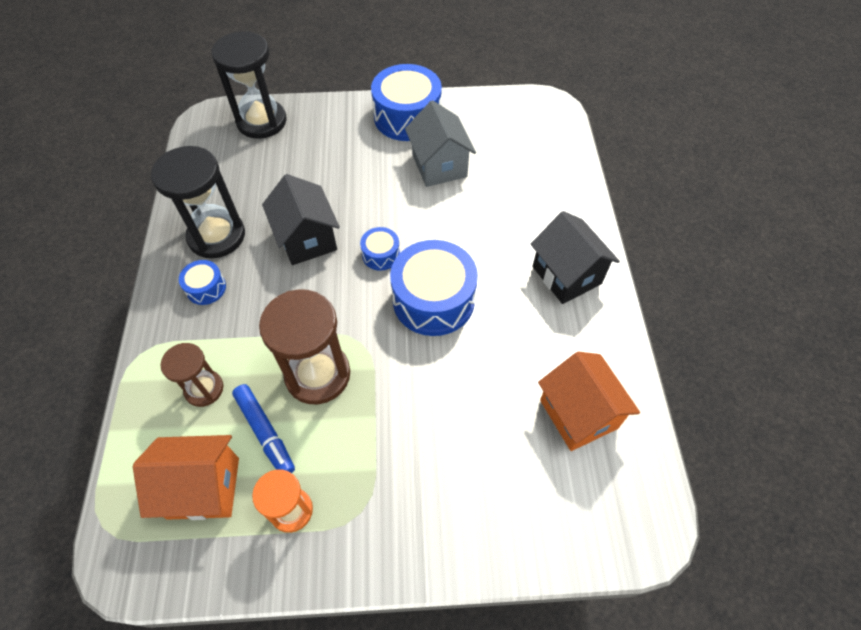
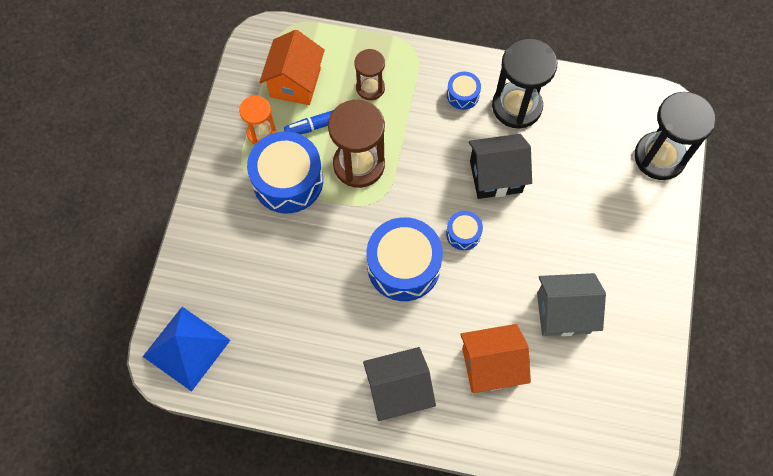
camera: 105 degrees right, 10 degrees up
(407, 117) = (642, 298): blue drum -> blue drum (288, 180)
(578, 414) = (265, 348): orange house -> orange house (490, 366)
(617, 508) = (186, 348): none -> blue pyramid

